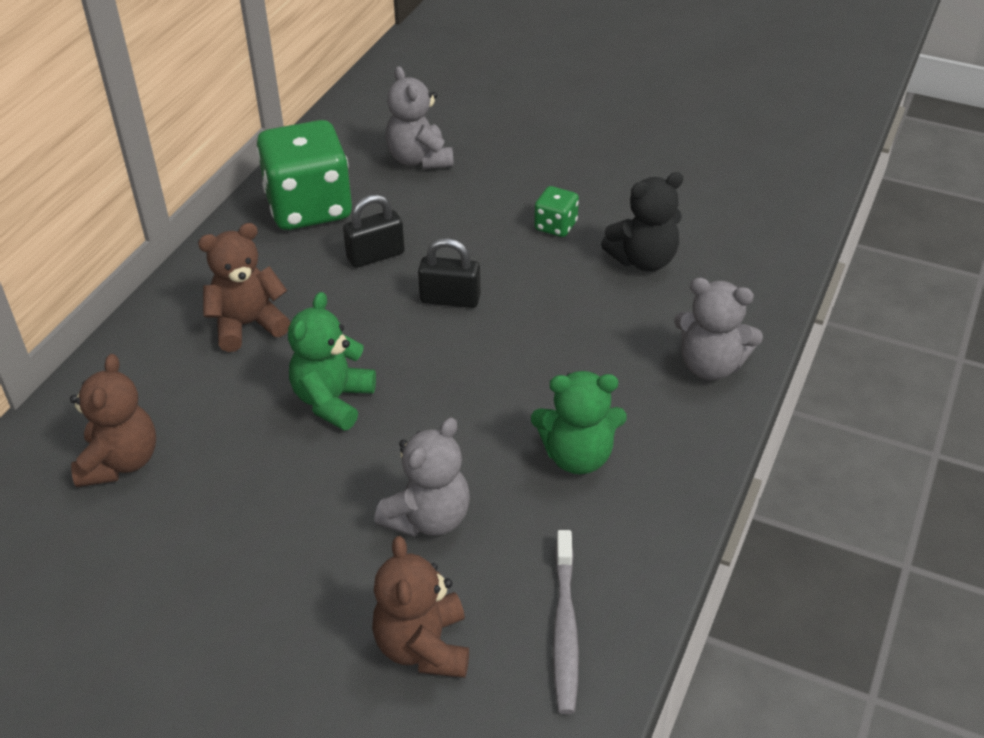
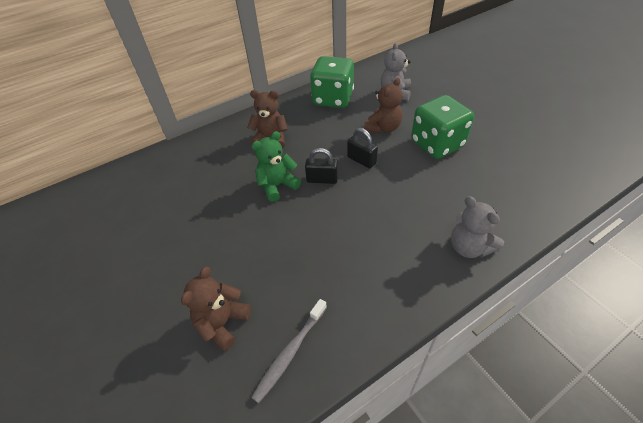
camera: 35 degrees right, 5 degrees up
(120, 462) = (181, 176): brown teddy bear -> brown teddy bear (383, 128)
(375, 255) = (344, 129): black padlock -> black padlock (322, 179)
(428, 518) = (273, 259): grey teddy bear -> none
(555, 226) = (437, 144): green dice -> green dice, size x2.22
(577, 456) = (364, 263): green teddy bear -> none
(643, 260) = (471, 177): black teddy bear -> none

